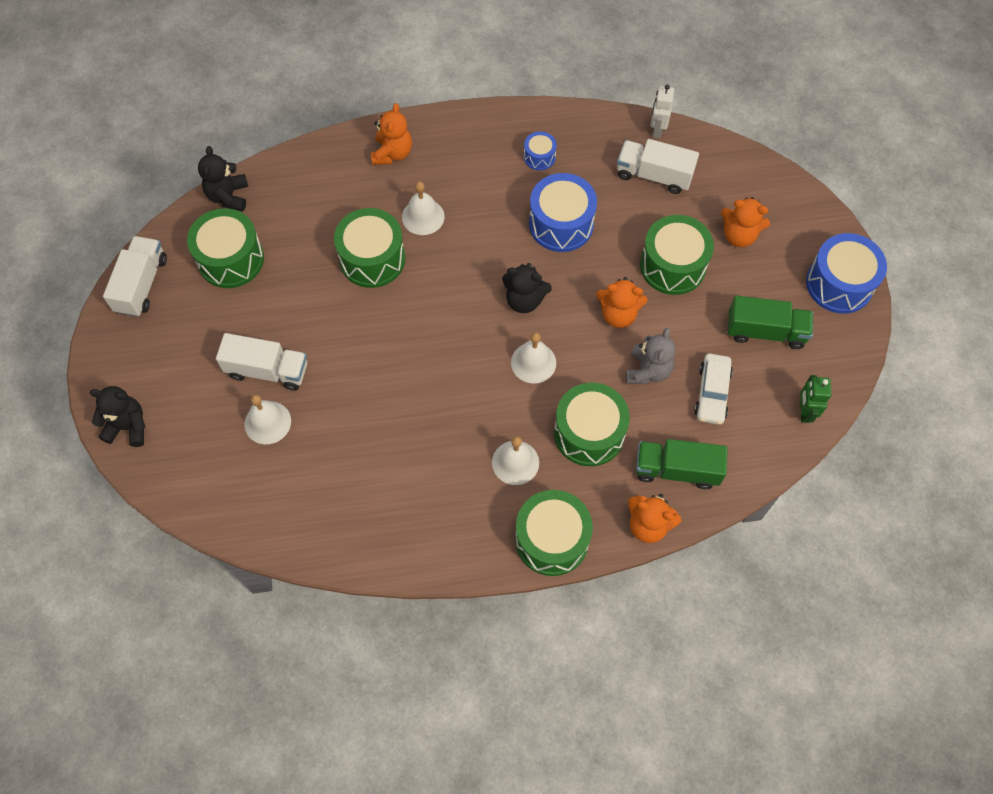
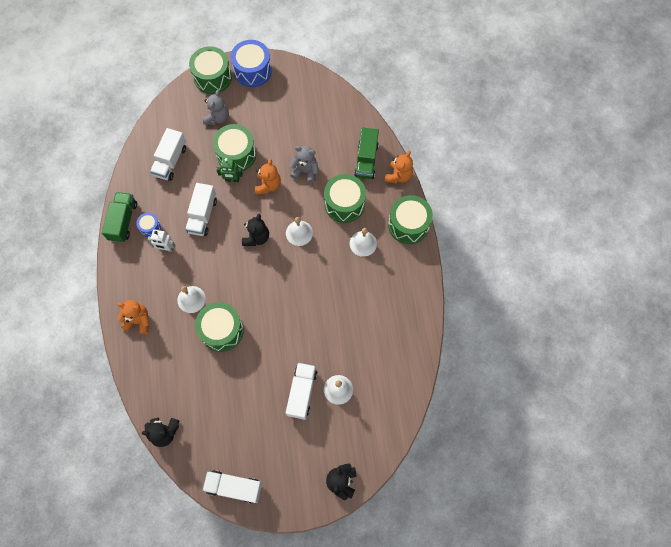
camera: 90 degrees left, 5 degrees up
(231, 259) = (217, 425): green drum -> green drum (212, 77)
(561, 224) = (202, 215): blue drum -> white truck
(657, 129) = (136, 157): white robot -> white robot (166, 248)
(712, 393) = (320, 139): white car -> none
(739, 235) = (217, 118): orange teddy bear -> grey teddy bear
(765, 331) = (282, 110): green truck -> green truck (123, 221)
(804, 411) = (331, 96): green robot -> green robot (232, 179)

